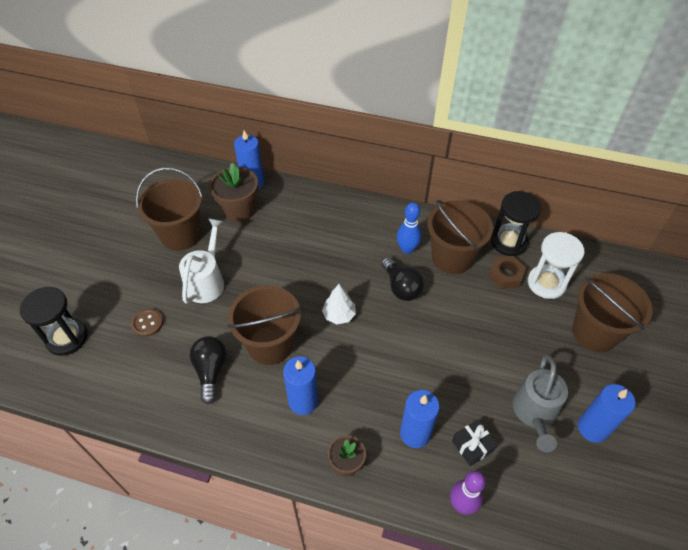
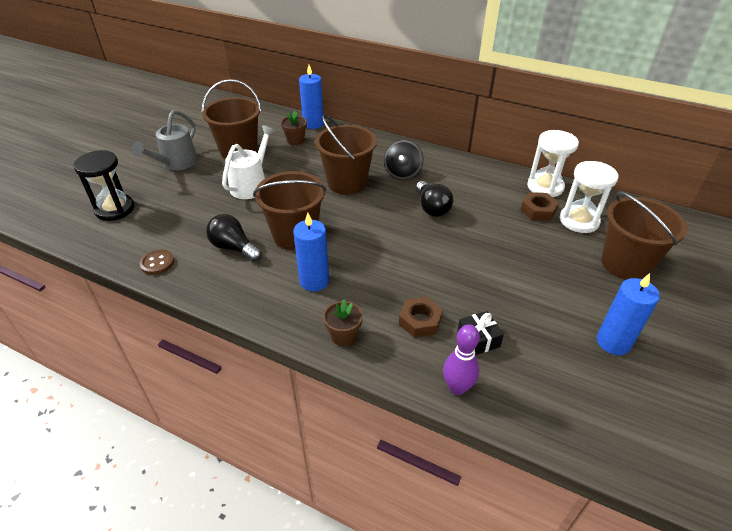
camera: 10 degrees right, 10 degrees down
(147, 323) = (188, 207): brown button -> brown button (157, 263)
(211, 371) = (234, 248): black light bulb -> black light bulb turned 60 degrees counterclockwise
(239, 210) = (295, 141): brown flower pot -> brown flower pot, size x0.60
(339, 315) = (366, 221): white tree -> none
(363, 243) = (402, 173): none -> black spinning top
(407, 249) = (443, 182): blue bowling pin -> none
(415, 433) = (420, 321): blue candle -> brown nut
(452, 257) = (486, 192): brown bucket -> brown bucket (347, 183)
(508, 242) = (545, 187): black hourglass -> white hourglass
(534, 413) = (550, 321): grey watering can -> grey watering can (176, 163)

